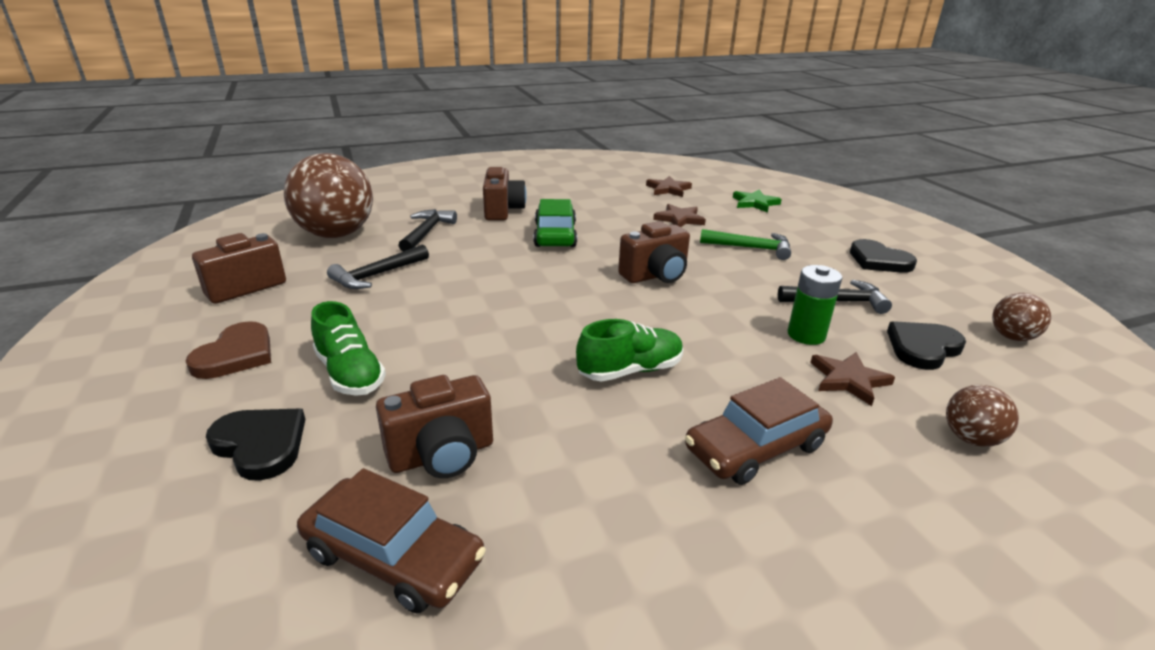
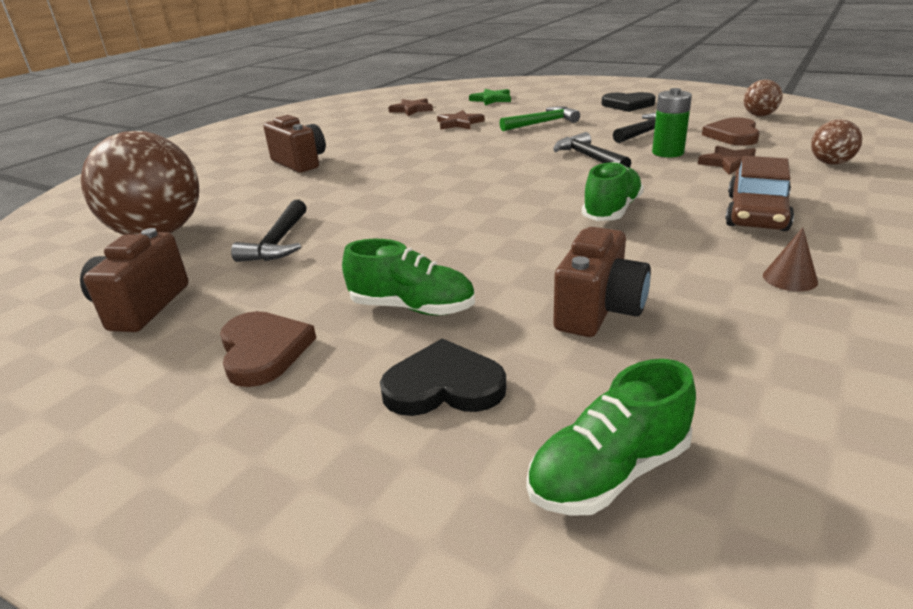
camera: 35 degrees left, 0 degrees up
(214, 579) = (609, 472): none -> green shoe
(393, 556) = (695, 375): brown car -> none
(426, 232) = (258, 199): black hammer -> black hammer (589, 157)
(555, 235) = (383, 162): green car -> none
(639, 532) = (790, 278): none -> brown cone
(655, 276) = (514, 158): brown camera -> none
(922, 348) = (733, 135): black heart -> brown heart

